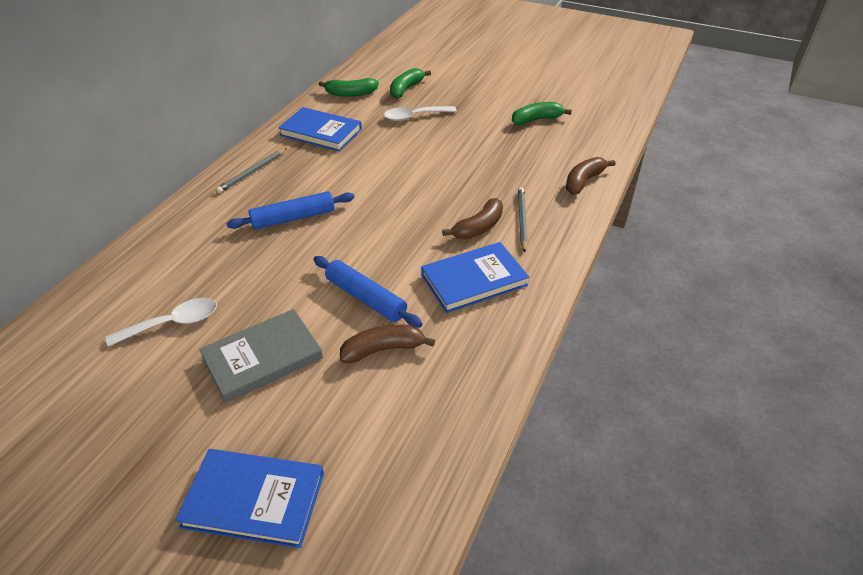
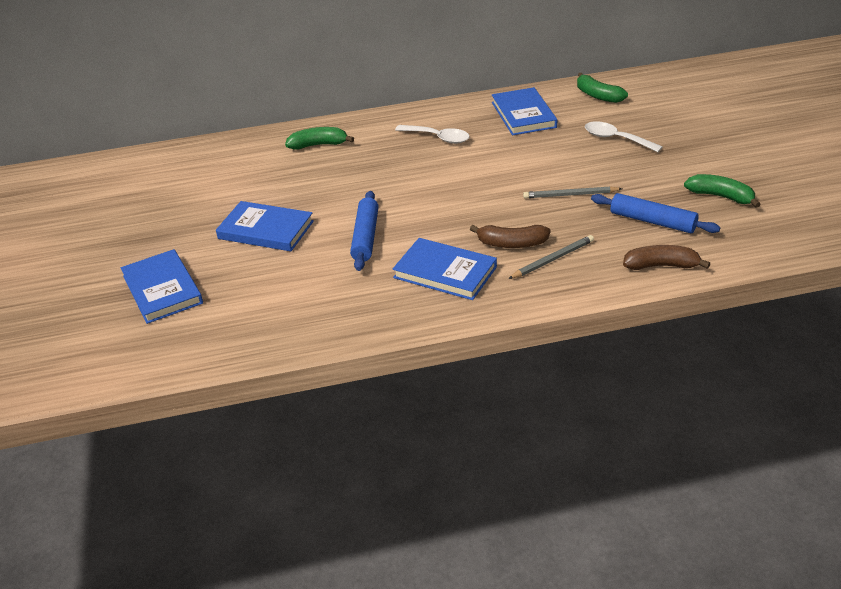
camera: 55 degrees right, 5 degrees down
(173, 323) = (256, 183): white spoon -> white spoon (438, 138)
(252, 172) = (433, 119): grey pencil -> grey pencil (570, 195)
(263, 358) = (266, 230): grey book -> blue book
(293, 218) = (407, 163): blue rolling pin -> blue rolling pin (652, 221)
(383, 349) = (326, 270): brown banana -> none
(406, 89) = (651, 113): green banana -> green banana (318, 145)

